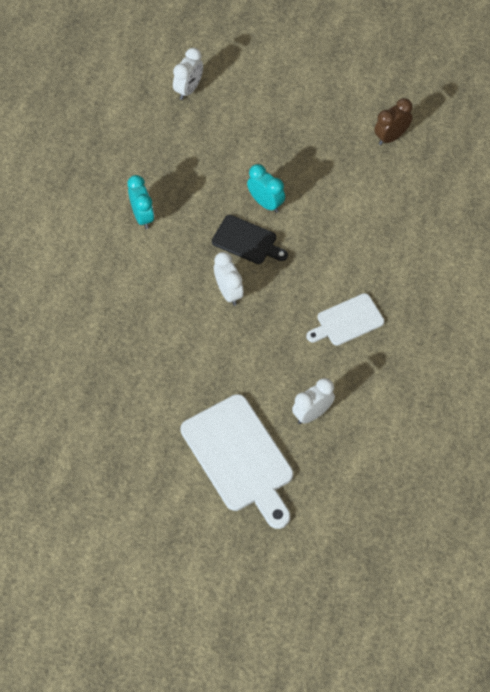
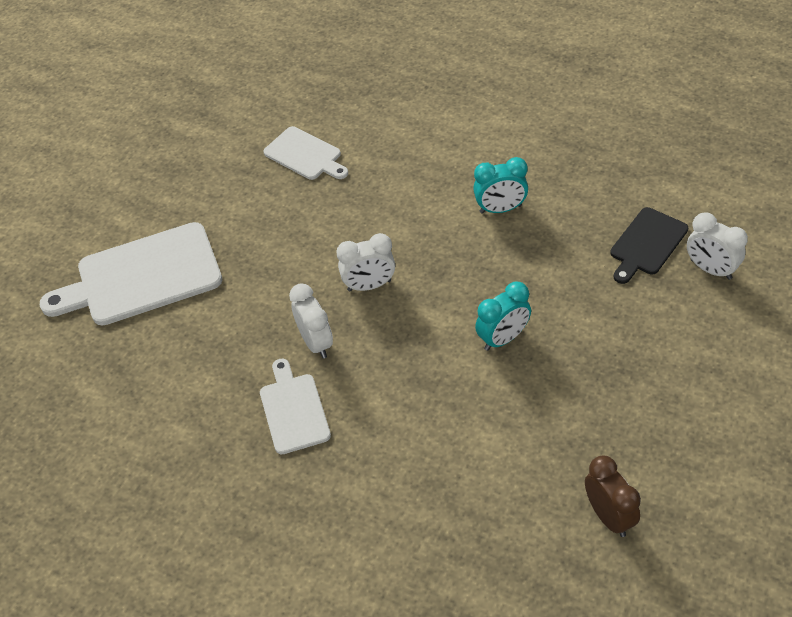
camera: 105 degrees right, 10 degrees down
(91, 364) = (305, 155): none -> white cutting board
(247, 241) = (444, 312): black cutting board -> black cutting board (647, 244)
(312, 414) = (172, 354): white clock -> white clock (316, 342)

